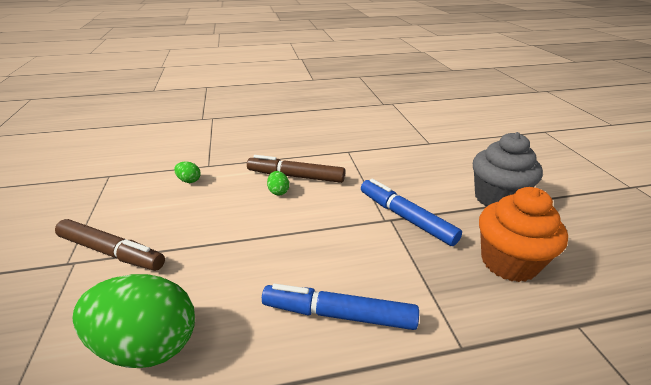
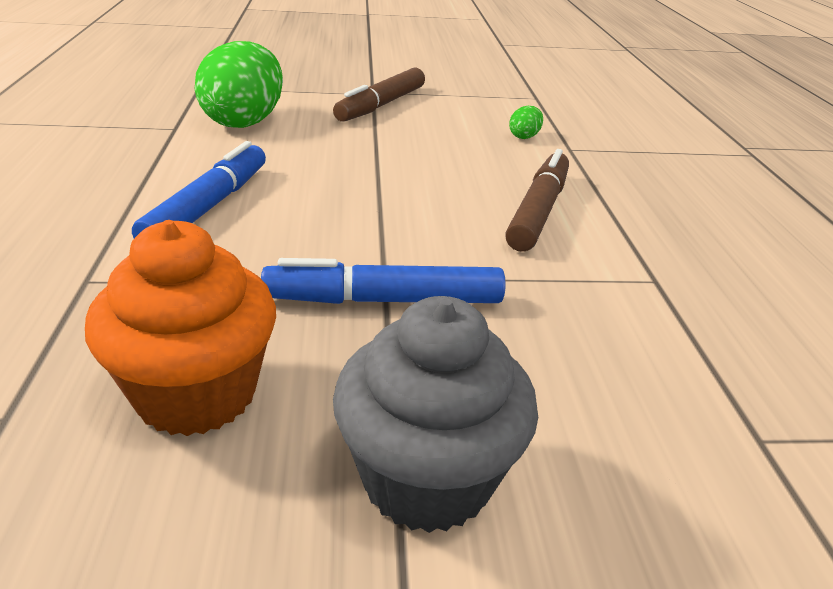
camera: 95 degrees right, 0 degrees up
(278, 191) = (489, 193): green egg -> none
(405, 217) = (384, 300): blue marker -> blue marker turned 150 degrees counterclockwise

